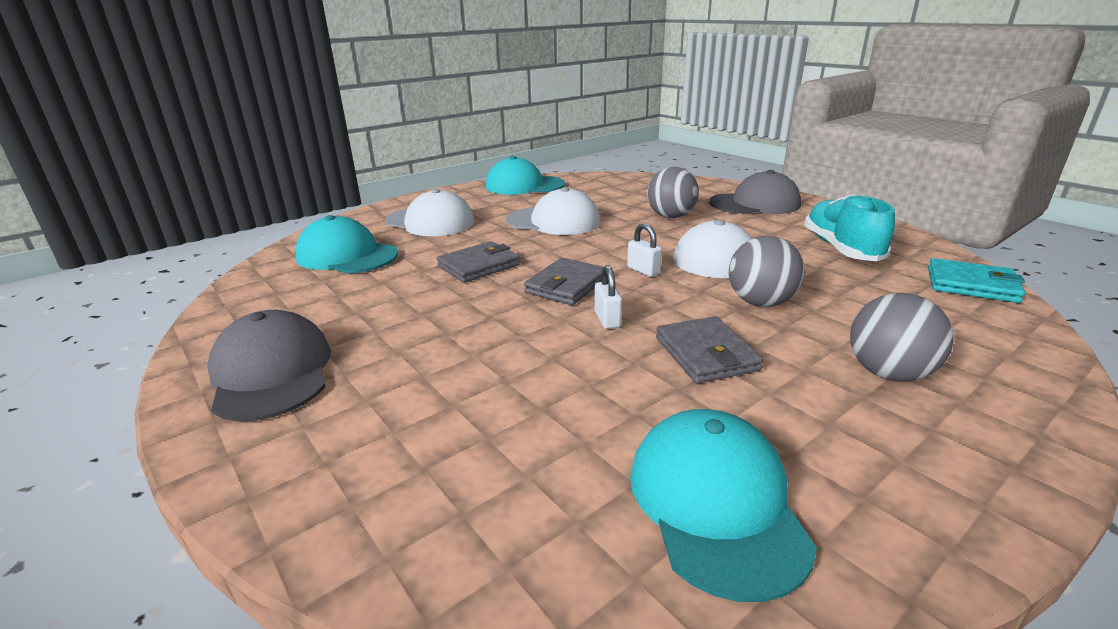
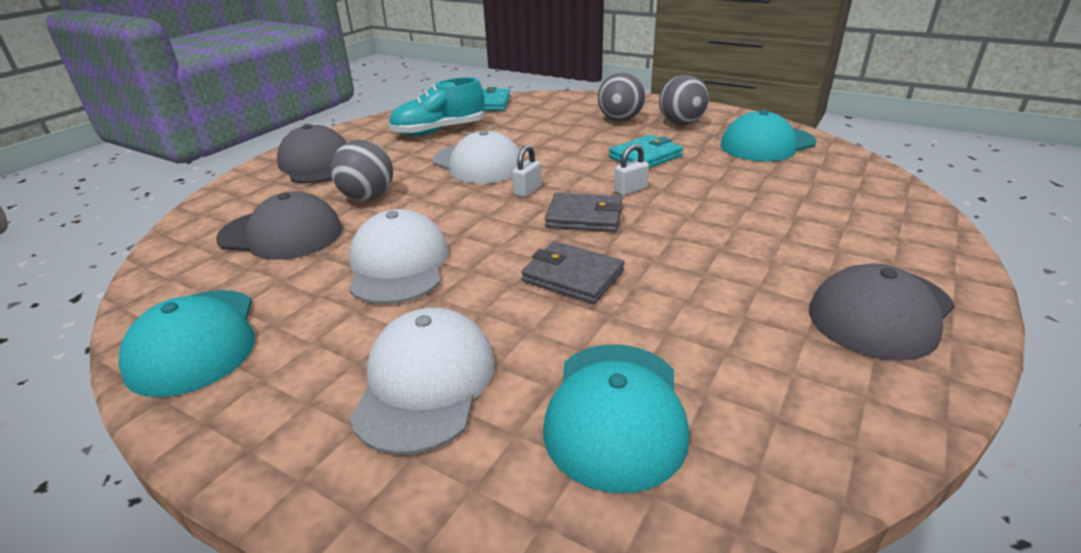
camera: 110 degrees left, 5 degrees up
(626, 196) = (281, 234): none -> grey cap
(706, 354) = (645, 156): grey wallet -> turquoise wallet
(760, 303) = (558, 148): grey ball -> grey ball (681, 123)

